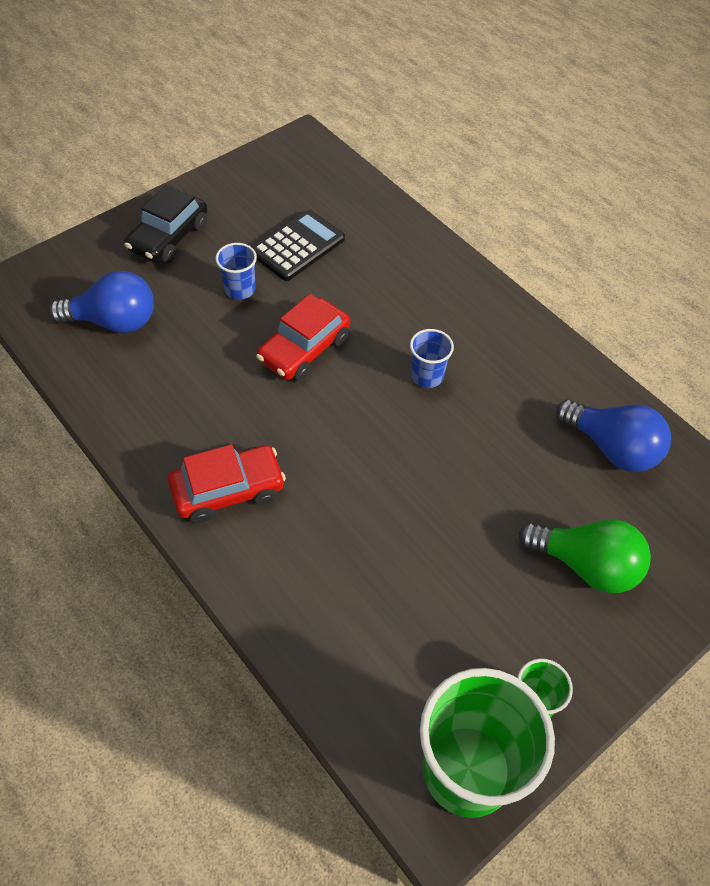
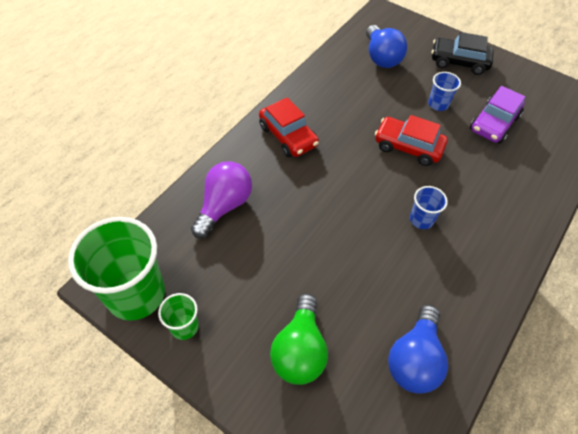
camera: 75 degrees right, 0 degrees up
(297, 246) = (494, 123): black calculator -> purple car
(337, 611) = (224, 206): none -> purple light bulb

